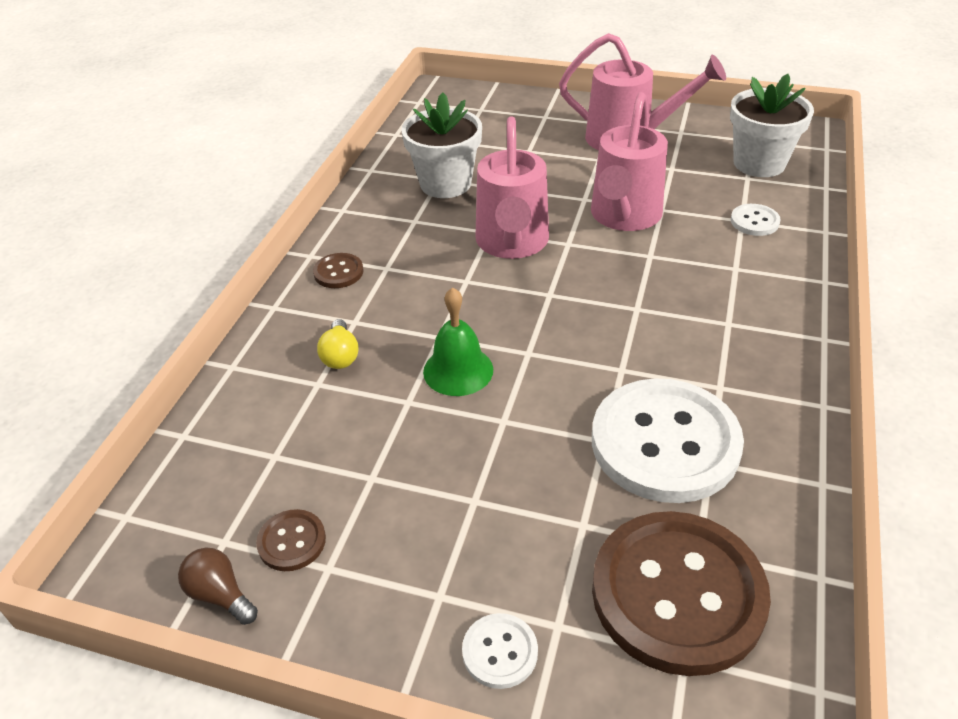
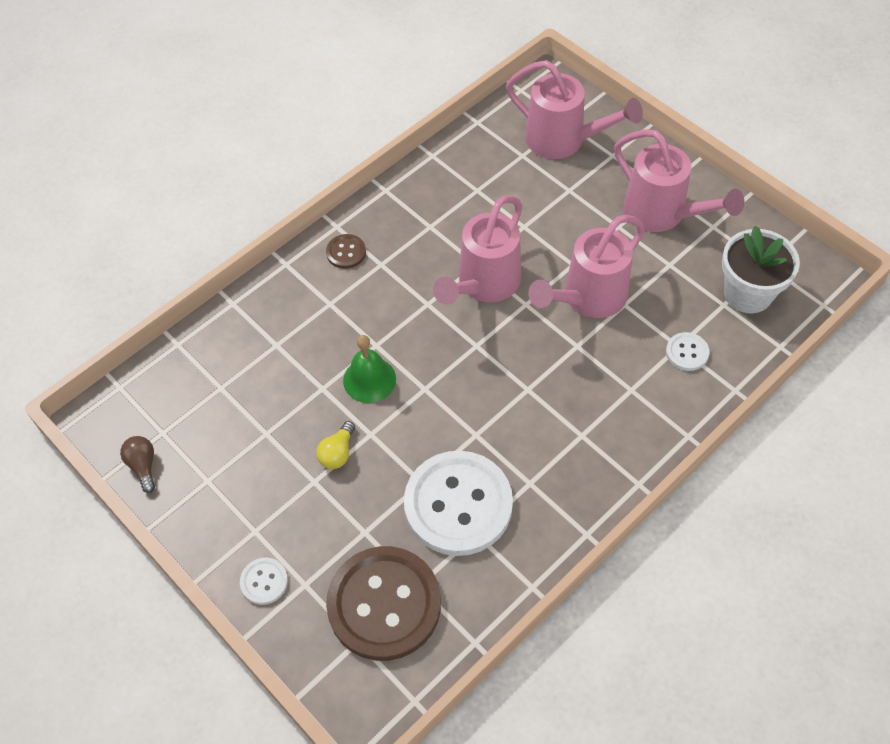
camera: 30 degrees right, 15 degrees up
(292, 541) = (197, 453): brown button -> none
(340, 356) = (303, 329): yellow light bulb -> yellow light bulb (338, 453)
(445, 184) = (478, 197): white flower pot -> none
(490, 121) = (563, 140): none -> pink watering can

